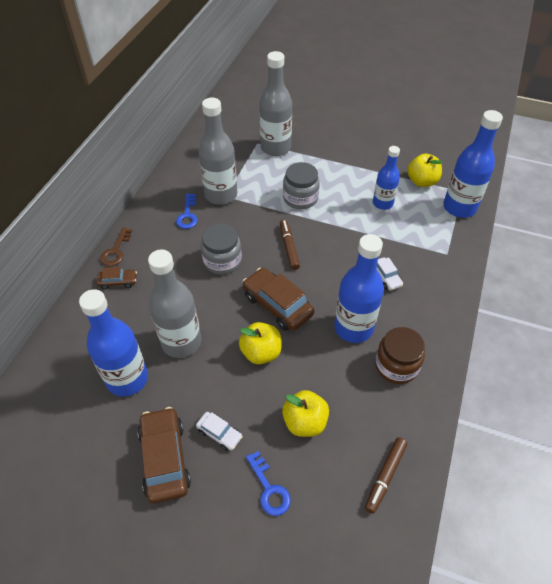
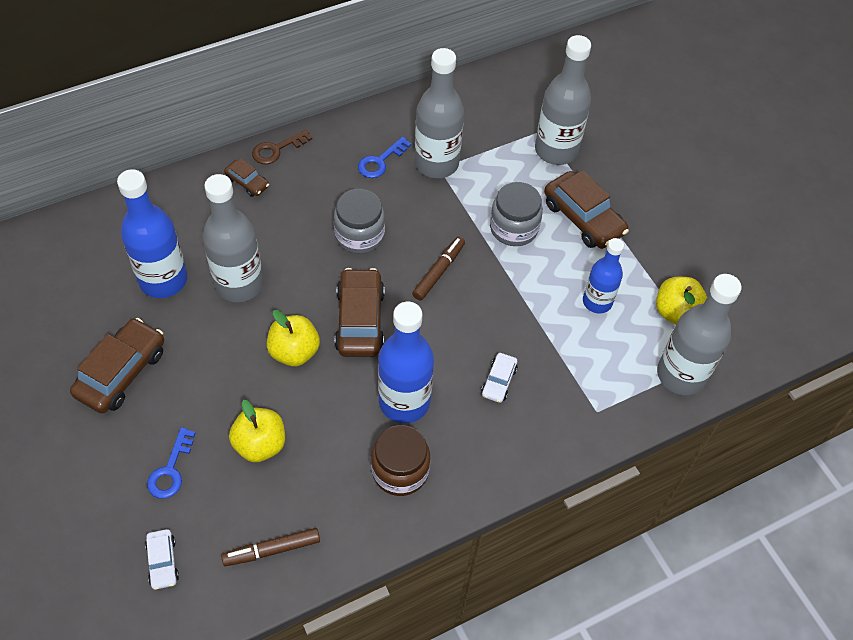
camera: 40 degrees right, 5 degrees up
(219, 433) = (183, 390): white car -> white car (163, 562)
(328, 170) = (583, 218): none -> brown car
(459, 207) = (681, 375): blue bottle -> grey bottle

